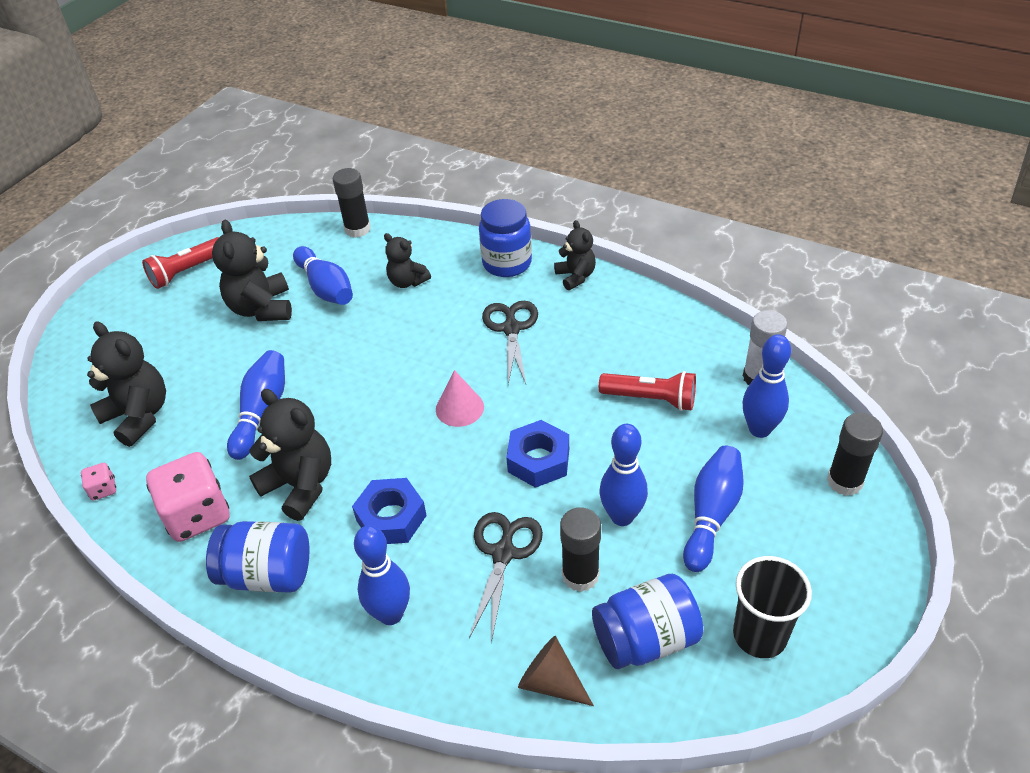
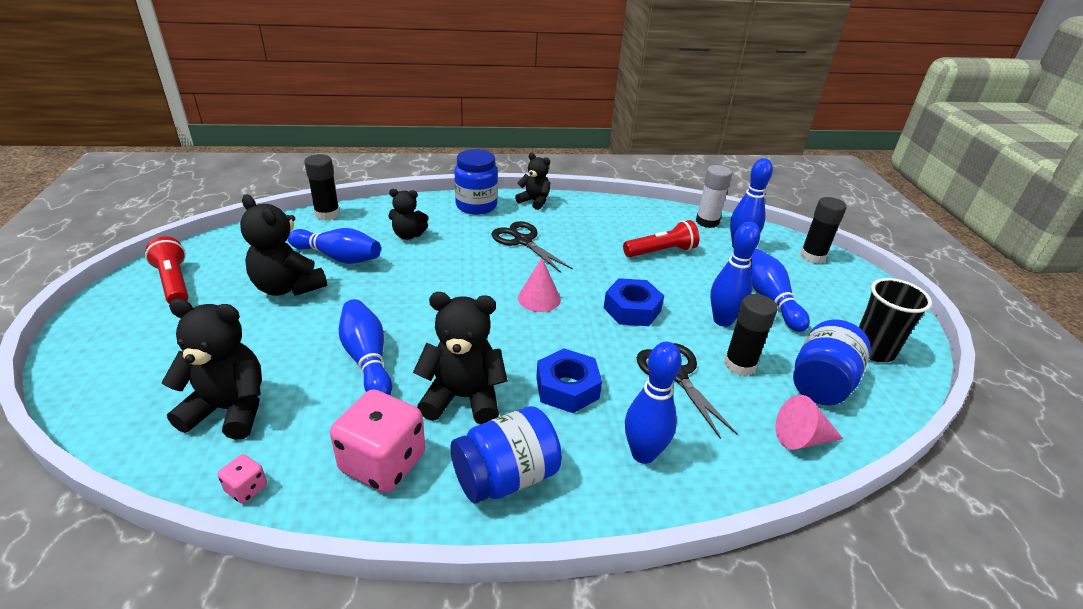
camera: 40 degrees left, 10 degrees down
(187, 271) = (174, 283): red flashlight -> red flashlight turned 135 degrees clockwise
(551, 682) = (801, 438): brown cone -> pink cone

